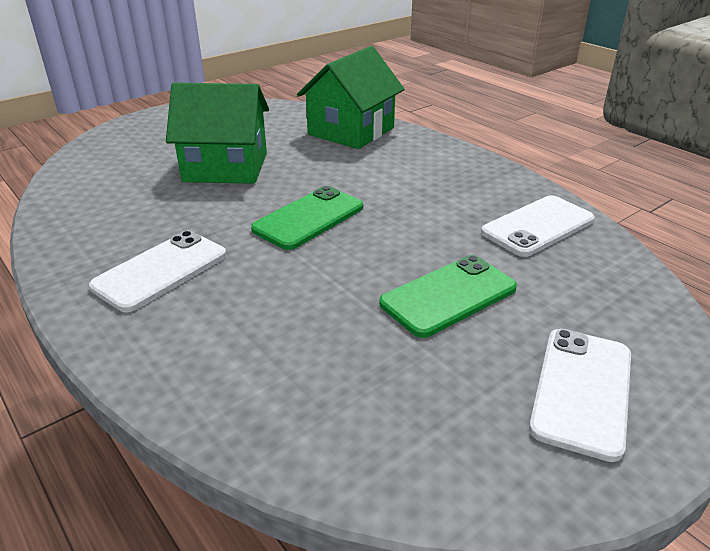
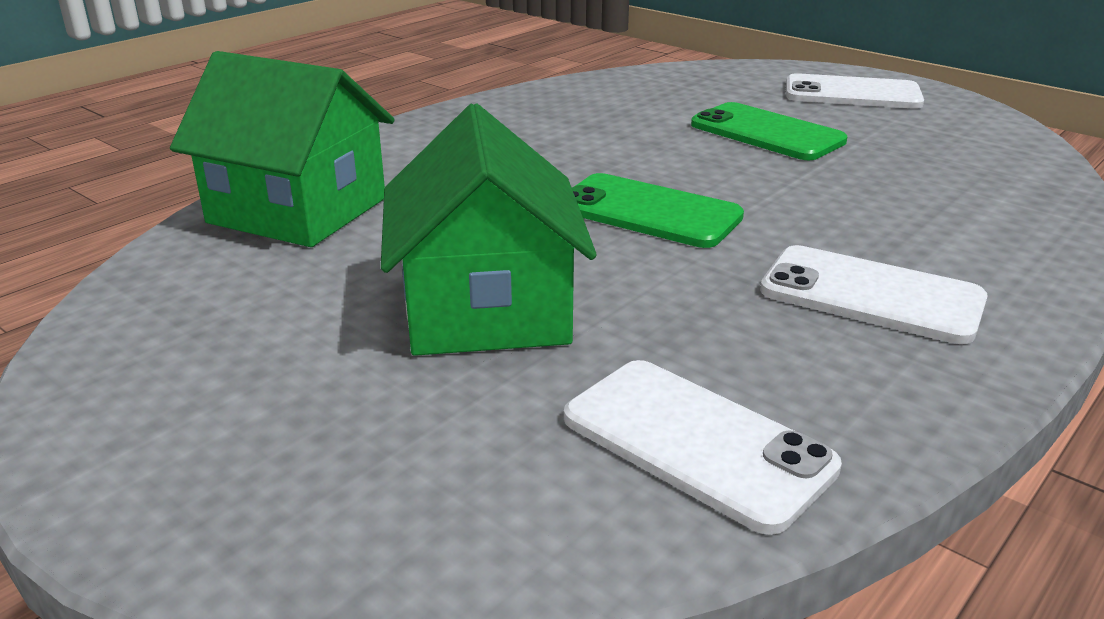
camera: 100 degrees left, 5 degrees down
(537, 226) = (597, 100): white phone -> white phone (696, 443)

